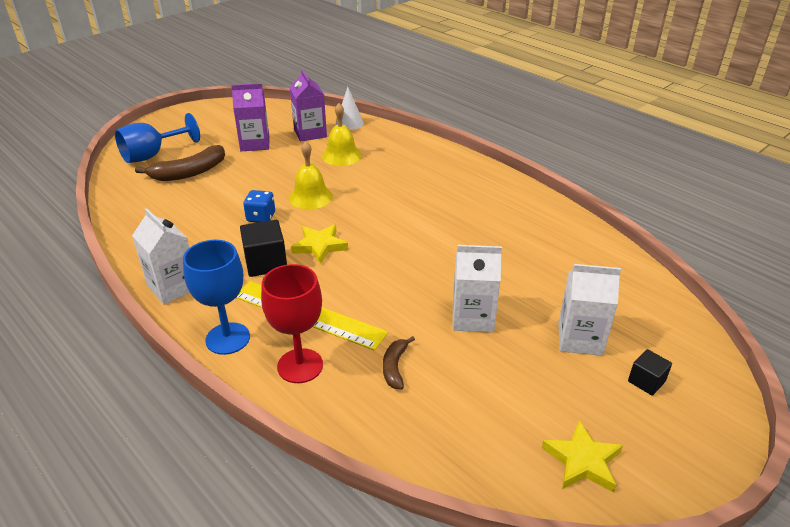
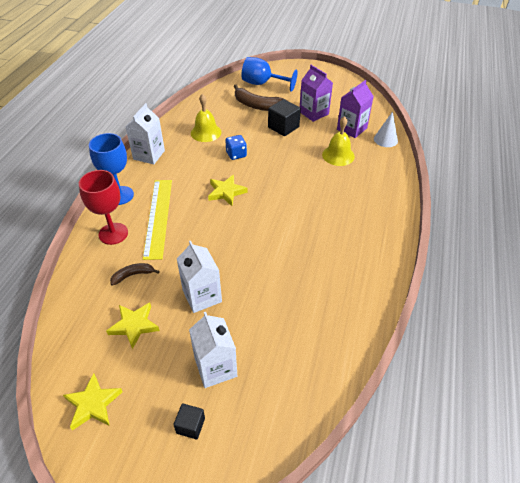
camera: 60 degrees right, 10 degrees up
(266, 263) = (193, 178): black cube -> black cube (283, 127)
(310, 197) = (275, 164): yellow bell -> yellow bell (206, 132)
(481, 389) = (134, 325): none -> yellow star

